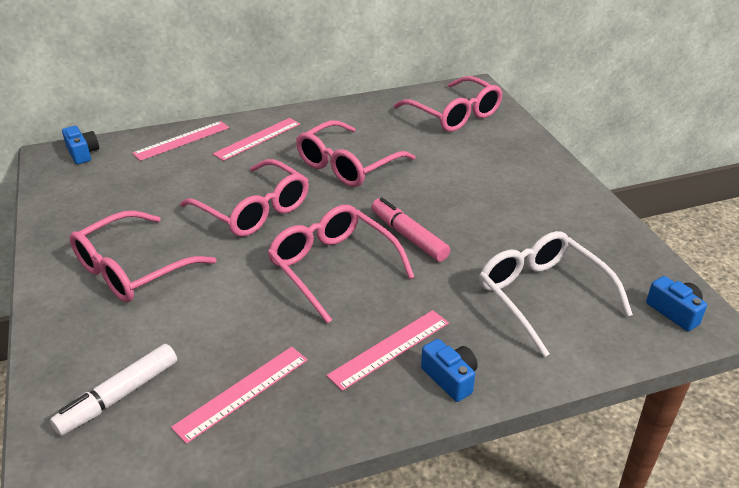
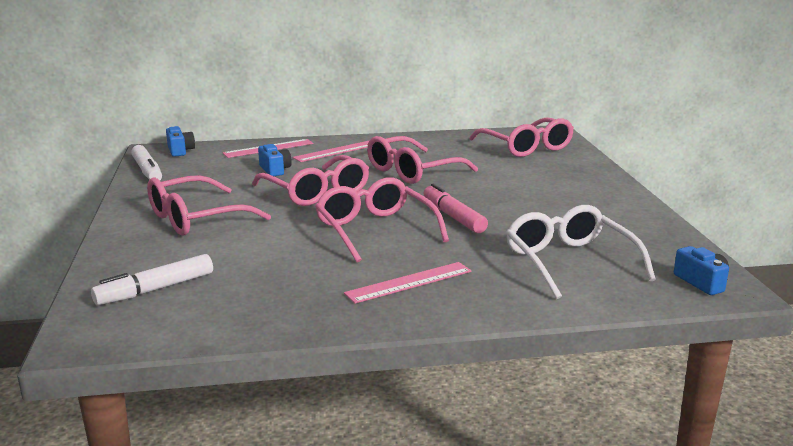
camera: 10 degrees right, 15 degrees down
(54, 192) = (147, 171): none -> white marker
(242, 393) = (264, 297): pink ruler -> none
(450, 378) = (459, 305): blue camera -> blue camera (275, 170)

